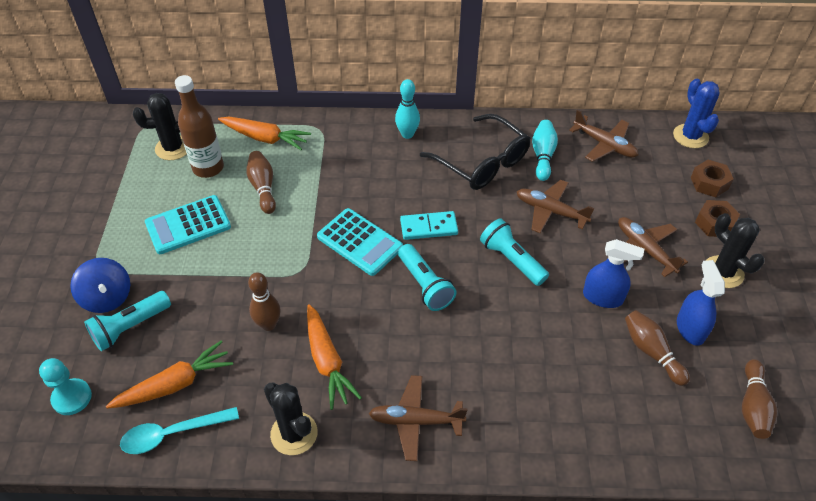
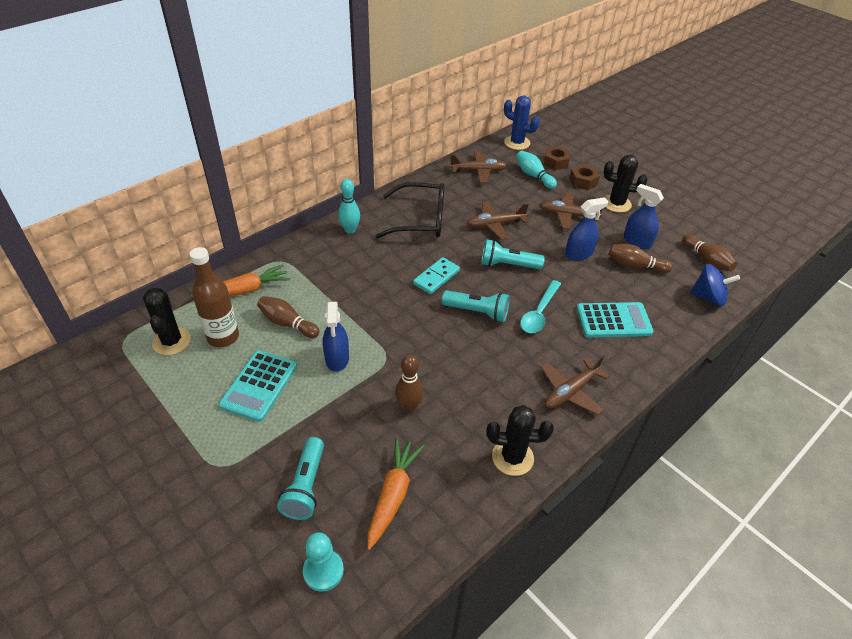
camera: 45 degrees left, 5 degrees down
(107, 297) = (257, 481): blue spinning top -> blue spinning top (708, 297)
(172, 433) = (434, 526): turquoise spoon -> turquoise spoon (539, 313)
(173, 148) = (171, 341): black cactus -> black cactus turned 45 degrees counterclockwise
(264, 243) = (337, 358): none -> blue spray bottle
(327, 361) = (476, 399): orange carrot -> none
(360, 242) = (403, 314): turquoise calculator -> turquoise calculator (613, 320)
(543, 156) = (451, 196): turquoise bowling pin -> turquoise bowling pin (533, 176)

